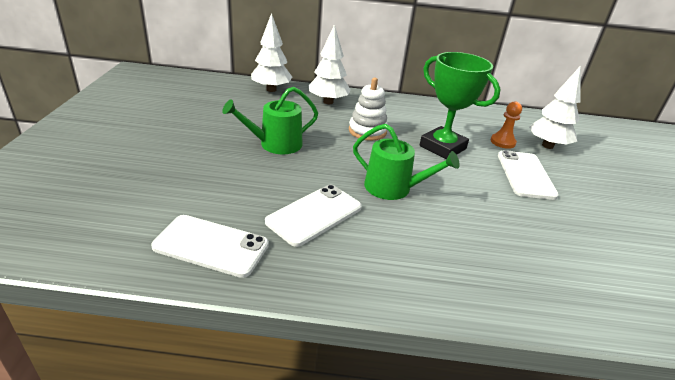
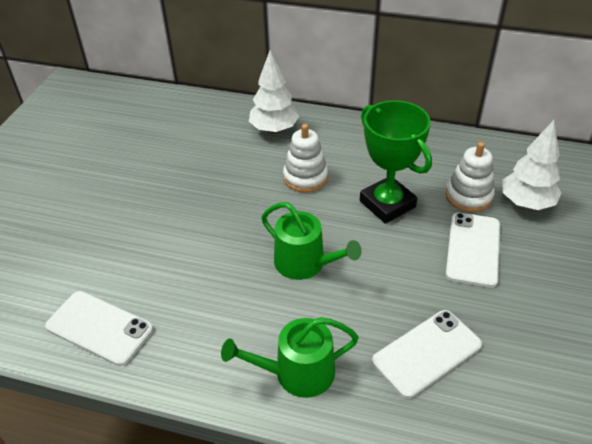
camera: 15 degrees right, 10 degrees up
(271, 89) = (213, 110): white tree -> none
(275, 144) = (195, 197): green watering can -> green watering can (297, 373)
(314, 214) = (208, 295): white phone -> white phone (426, 353)
(502, 142) = (468, 196): orange pawn -> white stacking toy

